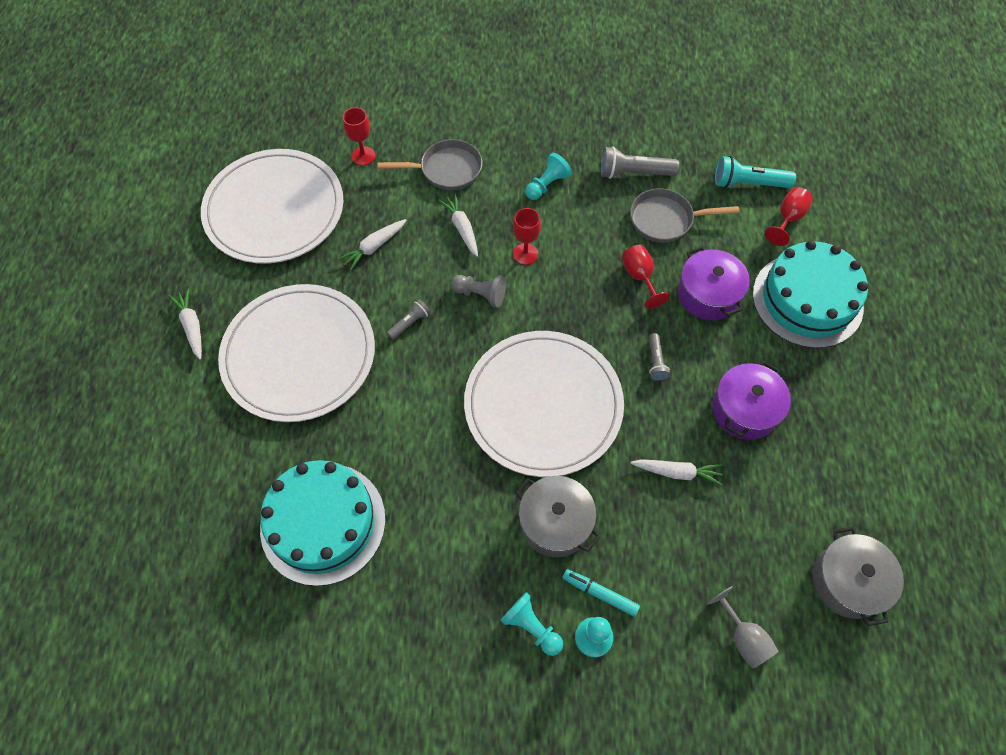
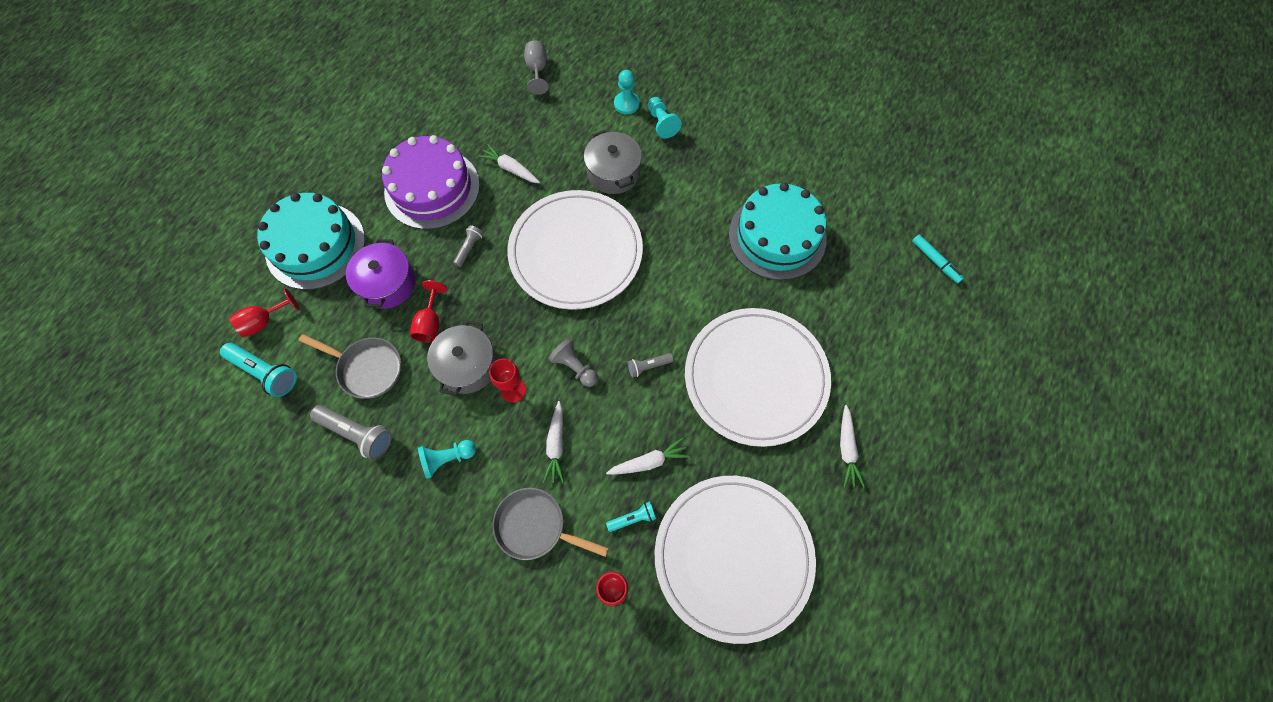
camera: 155 degrees left, 5 degrees up
(369, 203) = (633, 518): none -> turquoise flashlight
(600, 593) = (608, 123): turquoise marker -> turquoise marker (935, 261)
(745, 409) = (432, 188): purple pot -> purple cake
(848, 581) = (453, 71): grey pot -> grey pot (467, 366)

